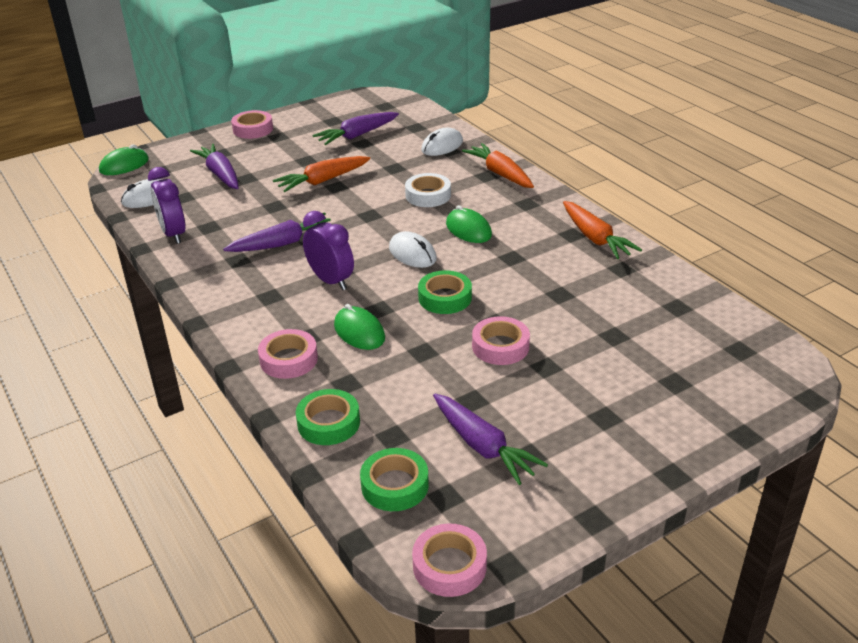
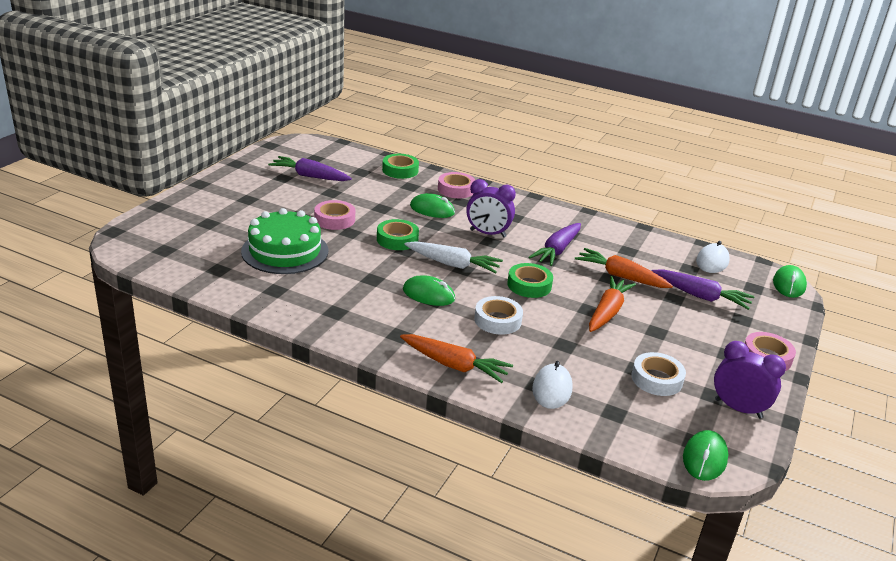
camera: 145 degrees right, 5 degrees down
(173, 234) = (642, 239): purple clock -> purple clock (738, 408)
(357, 135) = (656, 379): purple carrot -> white tape
(391, 99) = (704, 458): none -> green mouse
(395, 485) = (342, 157): green tape -> green tape (529, 285)
(412, 254) = (453, 264): white mouse -> white carrot
(449, 566) = (296, 141): pink tape -> none
(589, 313) = (285, 251): none -> green cake
(595, 238) = (311, 312): orange carrot -> orange carrot (621, 276)

